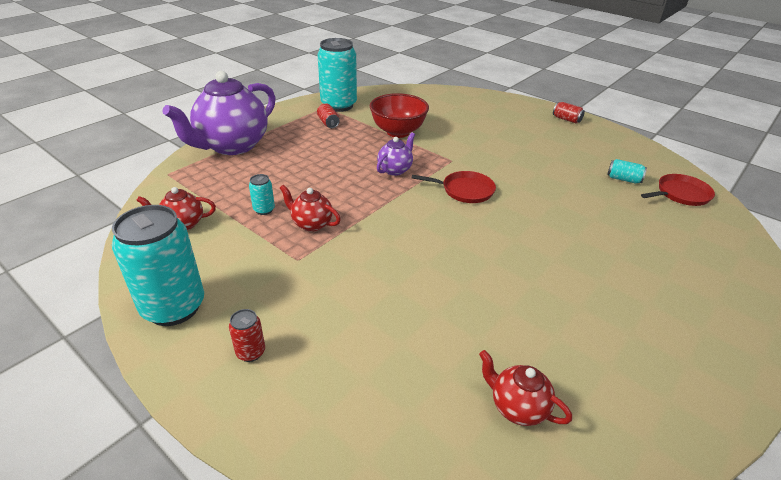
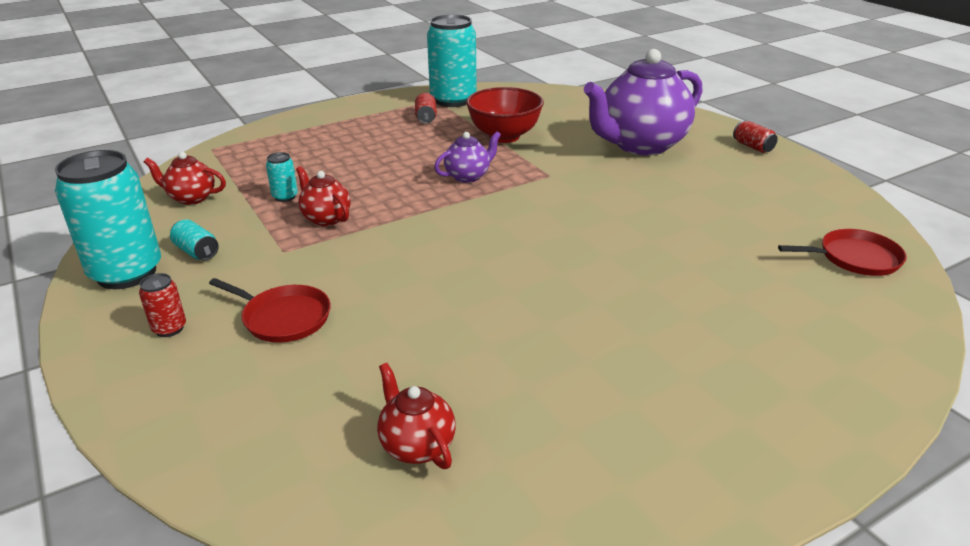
camera: 20 degrees right, 5 degrees down
(232, 146) = (299, 129): purple teapot -> purple teapot (640, 145)
(465, 190) = (539, 210): red pan -> red pan (283, 318)
(623, 179) = (778, 228): turquoise can -> turquoise can (197, 252)

